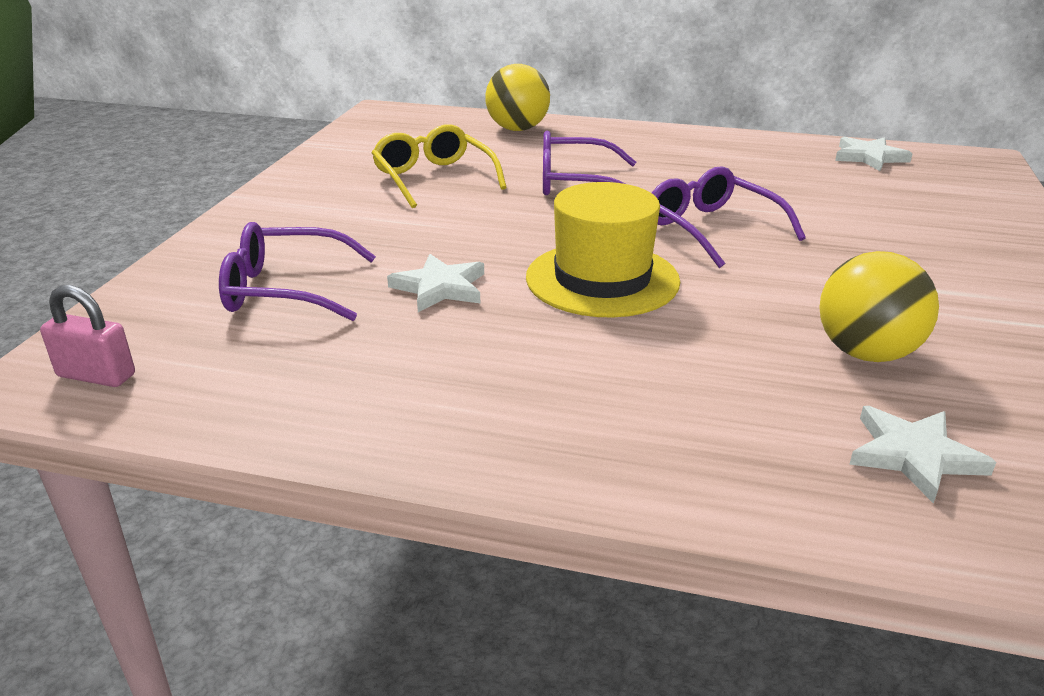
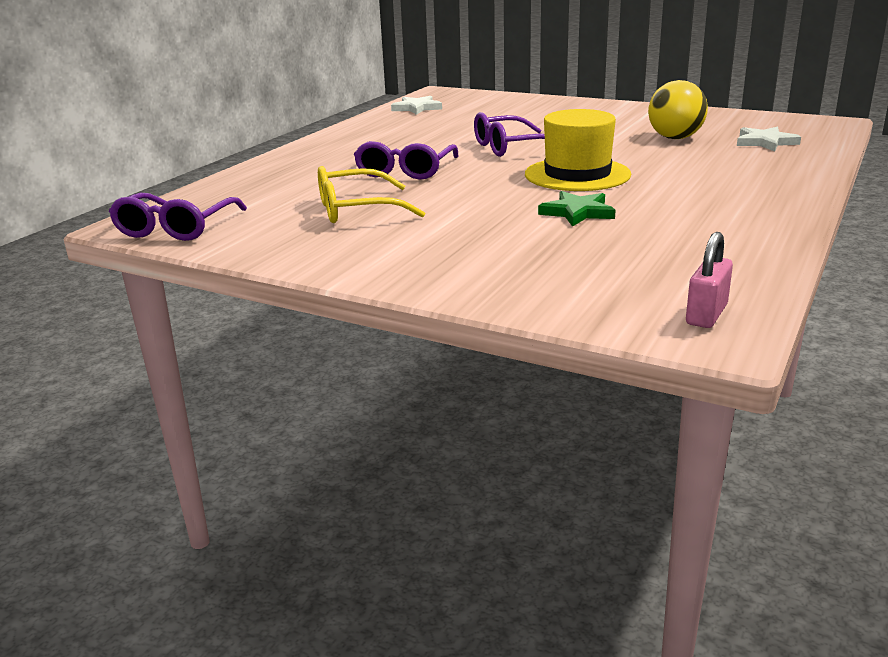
camera: 75 degrees left, 5 degrees down
(286, 290) = (567, 257): purple glasses -> purple glasses (176, 228)
(440, 287) = (577, 212): white star -> green star
(517, 129) = (257, 180): yellow ball -> none

